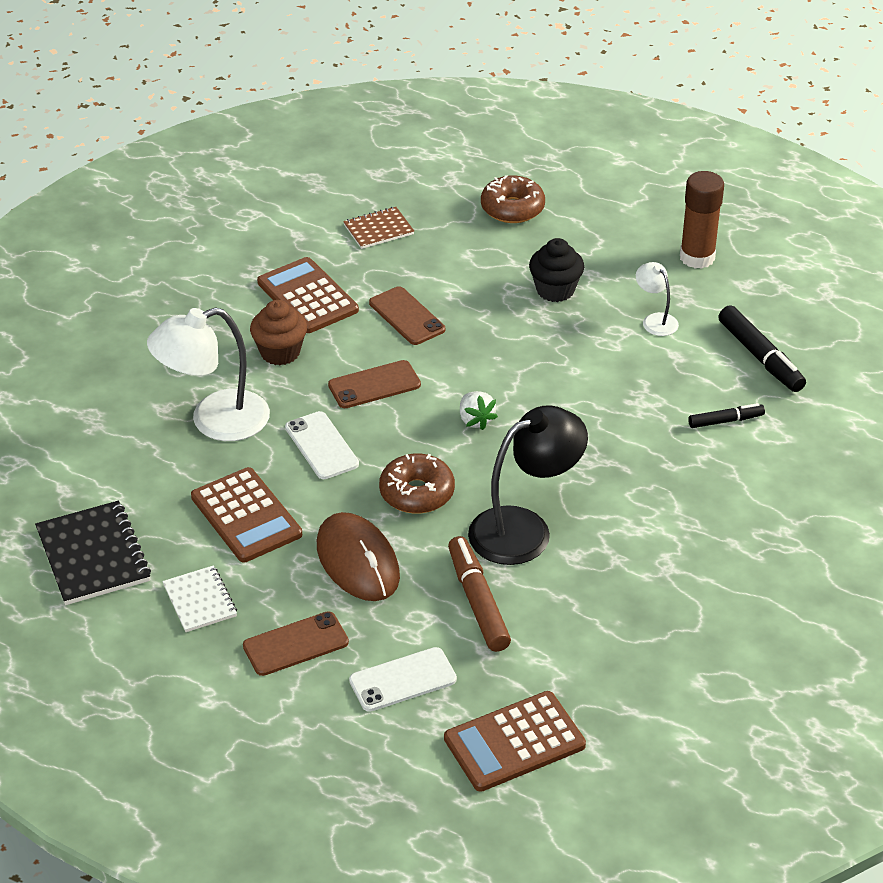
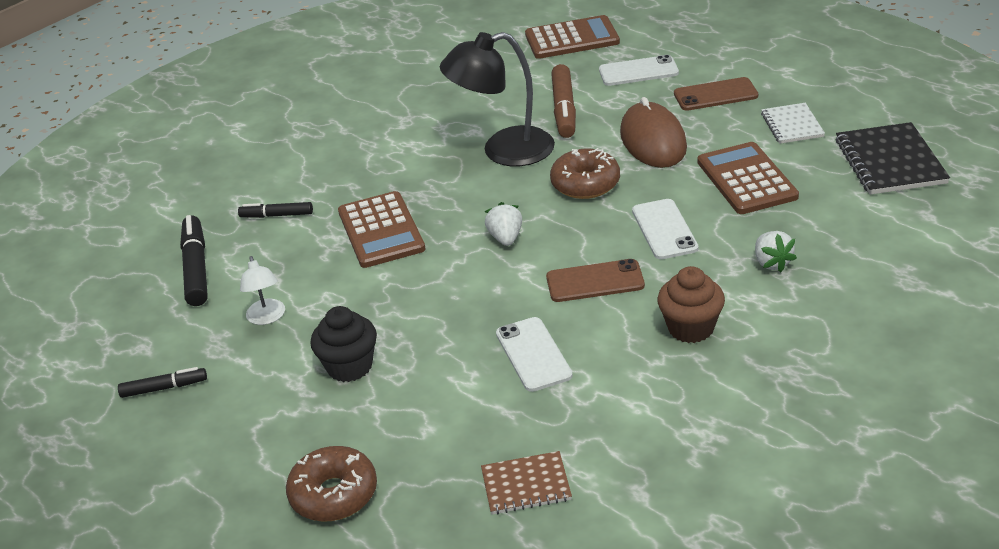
camera: 160 degrees left, 5 degrees down
(214, 421) = (772, 263): white lamp -> white strawberry
(307, 296) = (645, 395): brown calculator -> brown calculator (381, 230)
(406, 316) = (533, 354): brown phone -> white phone
(697, 257) = (164, 388): brown glue stick -> black marker

